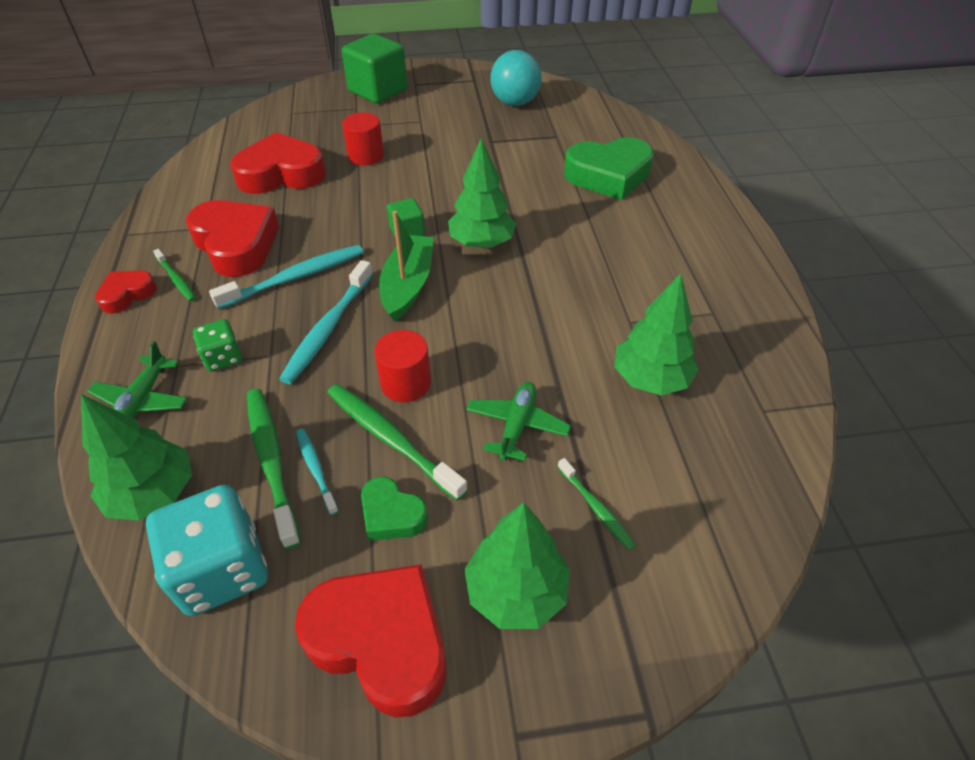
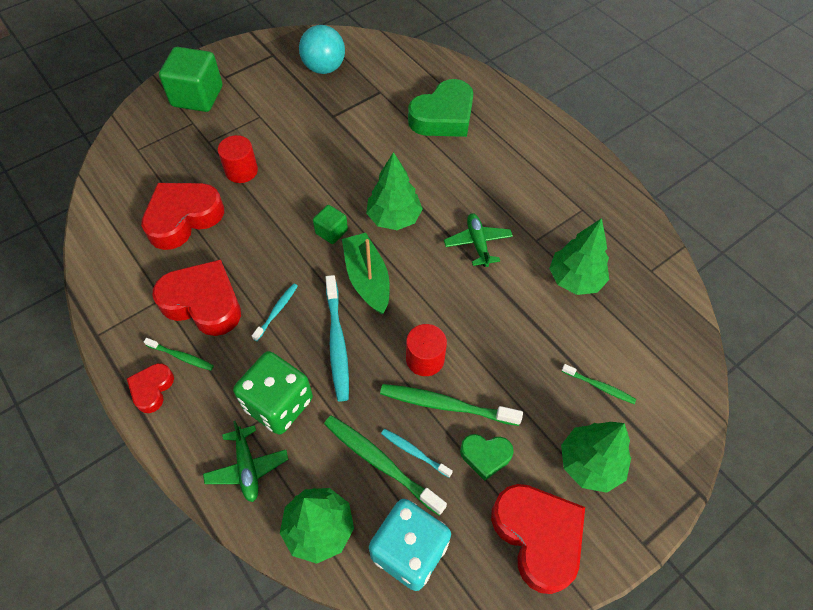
camera: 30 degrees left, 10 degrees up
(223, 357) = (278, 404): green dice -> green dice, size x1.87
(294, 278) = (276, 311): turquoise toothbrush -> turquoise toothbrush, size x0.55
(381, 641) = (538, 536): red heart -> red heart turned 60 degrees clockwise
(517, 426) = (517, 354): green plane -> green plane (477, 243)

